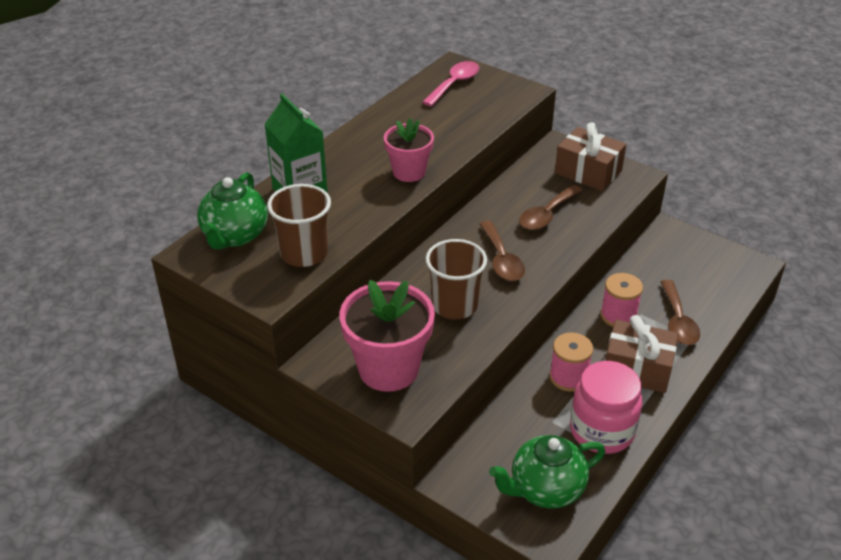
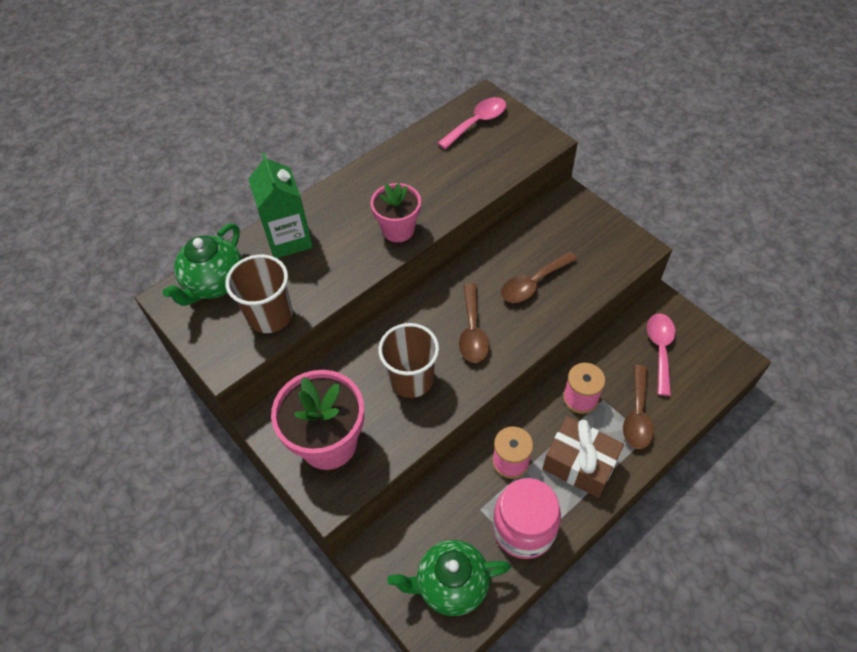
camera: 15 degrees right, 15 degrees up
(588, 172) = (590, 236): brown gift -> none
(680, 266) = (660, 349): none -> pink spoon

